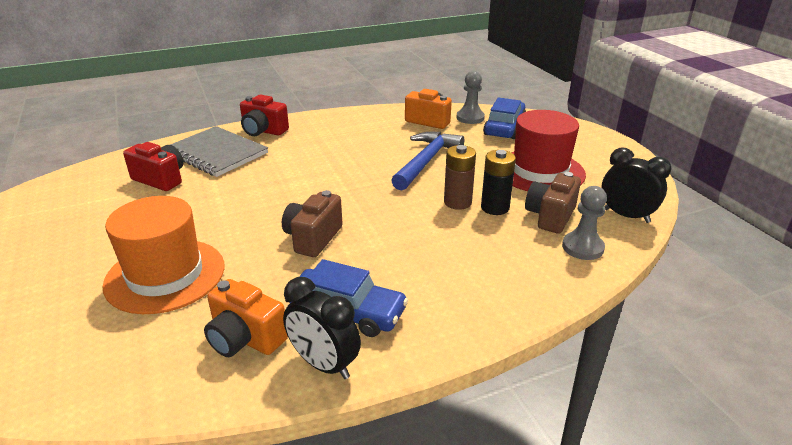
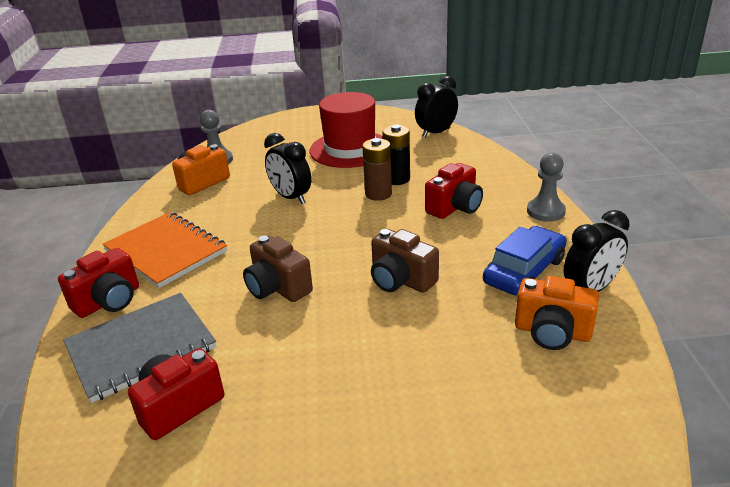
camera: 70 degrees left, 0 degrees up
(165, 275) = (431, 392): orange hat -> none
(245, 338) = (552, 332): orange camera -> orange camera turned 60 degrees clockwise
(326, 133) = (166, 251): none -> orange notebook
(426, 161) = (291, 197): blue hammer -> black clock
(456, 251) = (455, 207): none -> red camera
(504, 127) = (255, 148): blue car -> none
(550, 216) = (422, 159): brown camera -> brown camera (277, 288)
(582, 247) = (470, 157): grey pawn -> grey pawn (545, 211)

